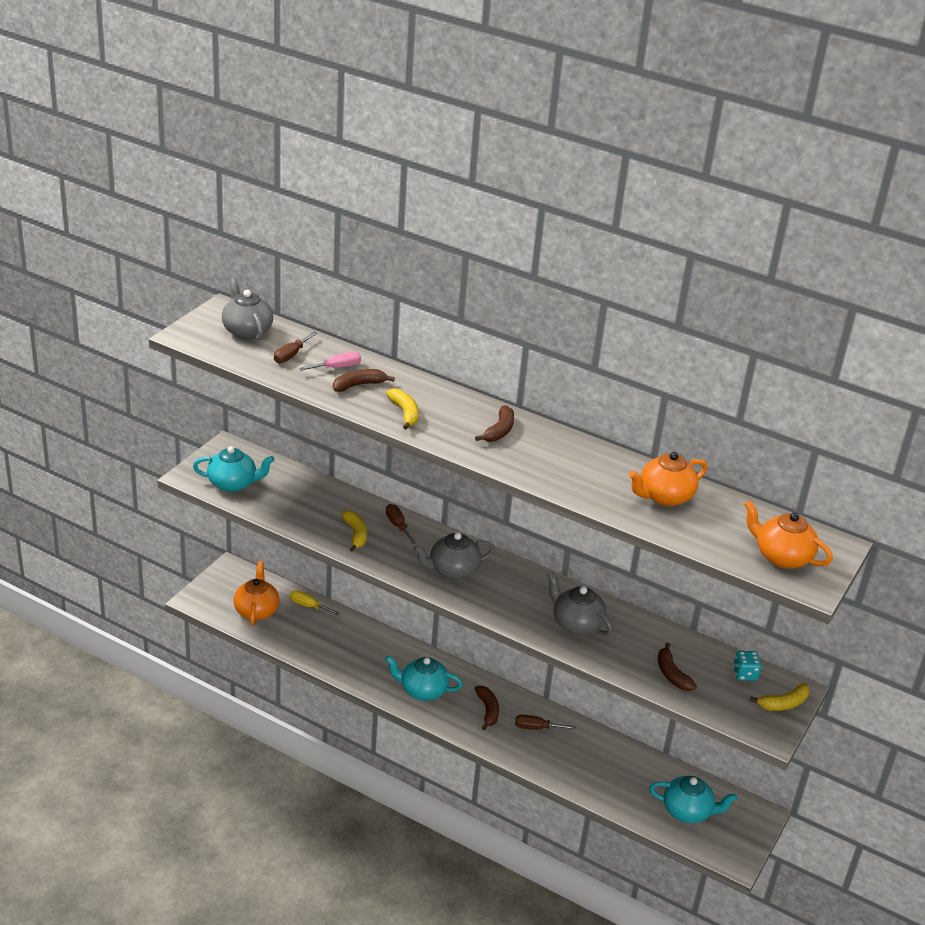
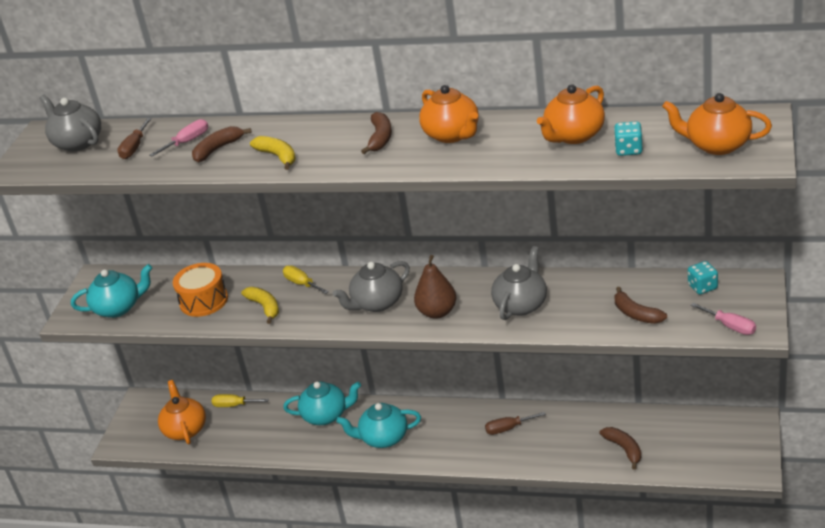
camera: 10 degrees left, 0 degrees up
(307, 507) = (204, 301): none -> orange drum
(398, 525) = (302, 284): brown screwdriver -> yellow screwdriver
(487, 710) = (454, 431): brown banana -> brown banana (624, 449)
(500, 600) = (437, 312): none -> brown pear
(562, 452) = (452, 135): none -> orange teapot
(576, 624) = (521, 305): grey teapot -> grey teapot turned 90 degrees clockwise
(687, 811) = (687, 445): turquoise teapot -> turquoise teapot (326, 415)
(703, 529) = (628, 150): none -> turquoise dice
(748, 720) = (730, 326): none -> pink screwdriver
(783, 703) = (753, 299): yellow banana -> none

